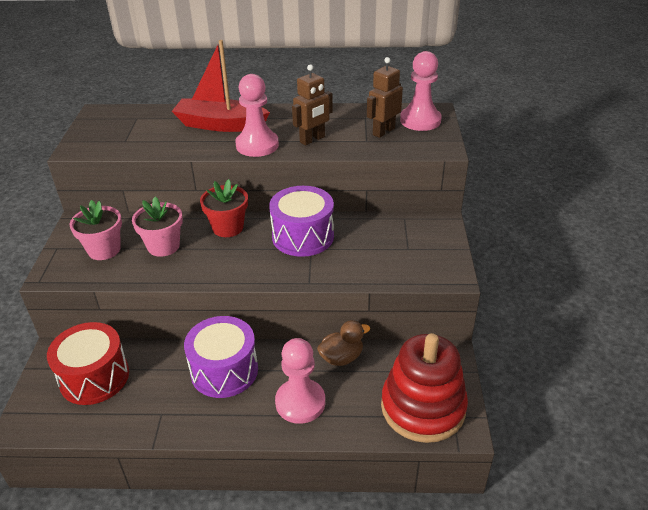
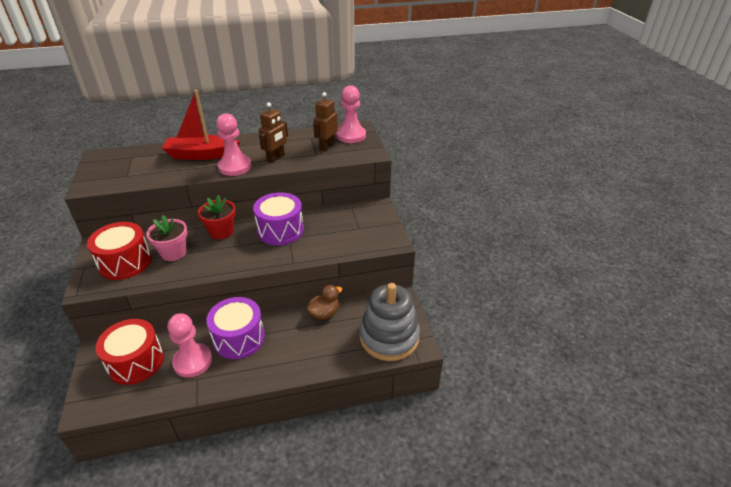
camera: 15 degrees left, 0 degrees up
(104, 250) = (125, 262): pink flower pot -> red drum
(300, 402) = (301, 350): pink pawn -> pink pawn (193, 361)
(423, 407) = (389, 337): red stacking toy -> grey stacking toy

